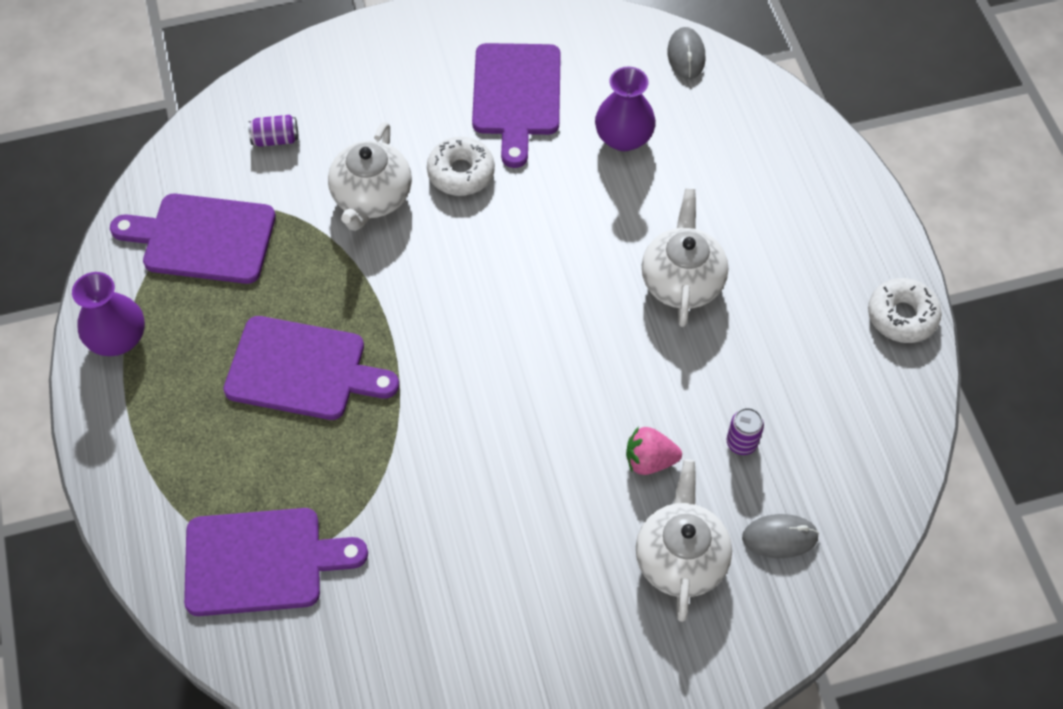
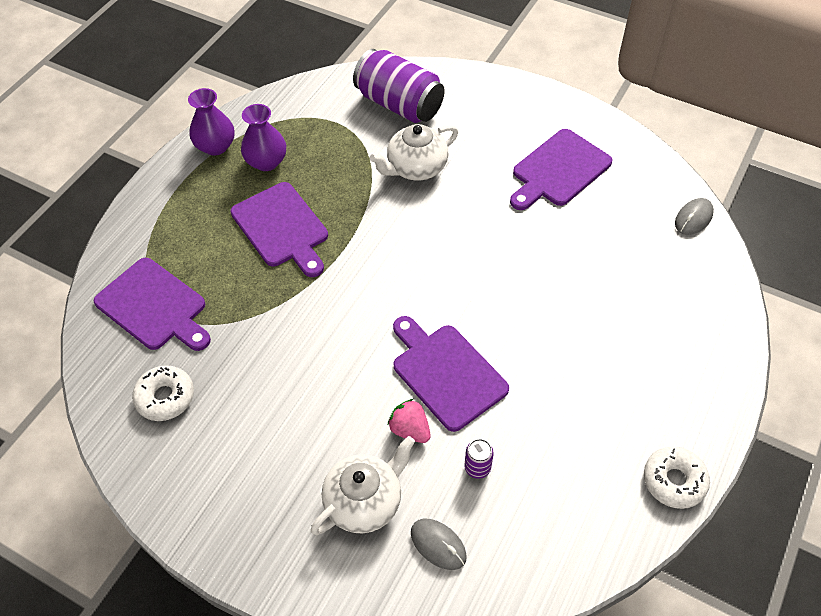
camera: 45 degrees right, 5 degrees down
(203, 238) = (308, 128): purple cutting board -> purple cutting board (446, 373)
(275, 139) = (399, 104): purple can -> purple can, size x2.48
(461, 173) = (479, 189): white donut -> white donut (165, 397)
(623, 138) = (599, 237): purple vase -> purple vase (266, 162)
(682, 281) = (545, 344): white teapot -> none

